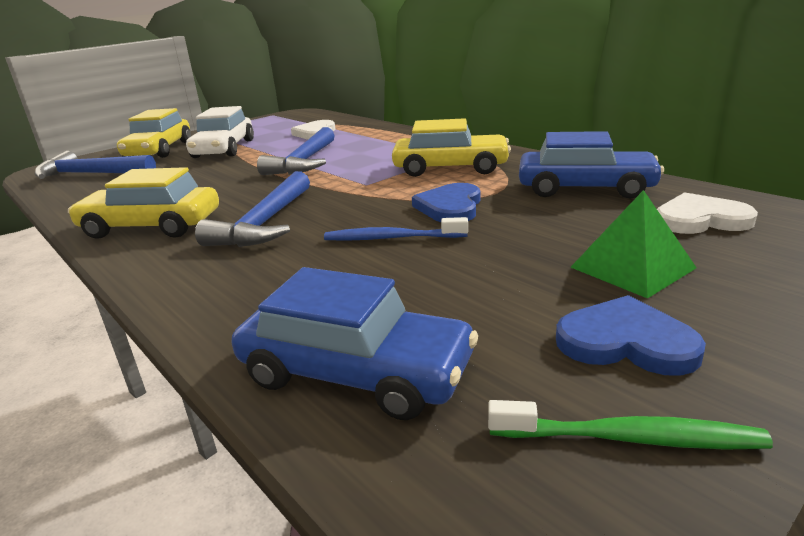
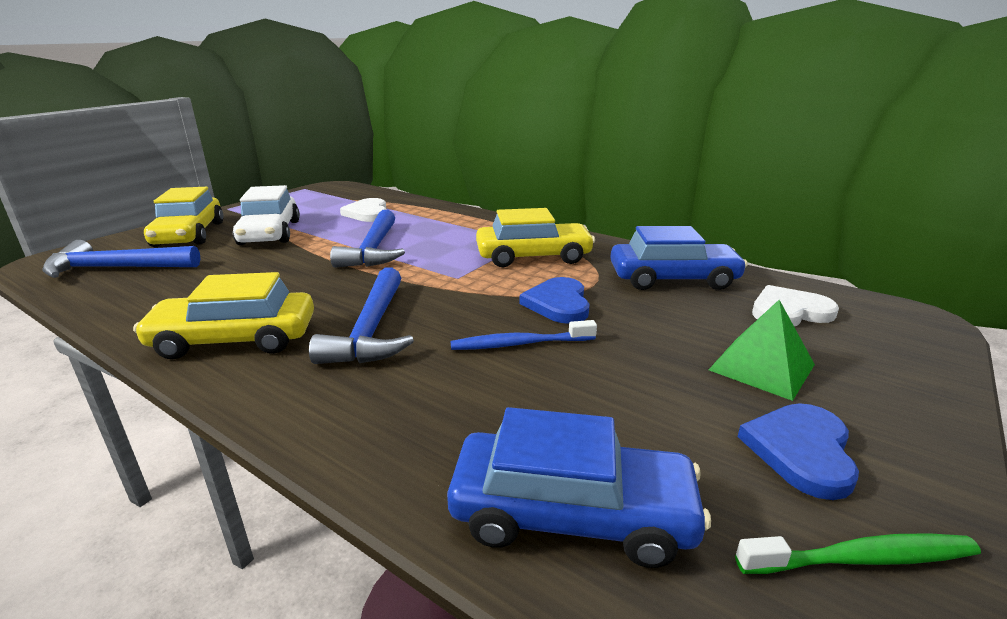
camera: 15 degrees left, 0 degrees up
(626, 342) = (801, 451): blue heart -> blue heart turned 75 degrees counterclockwise

